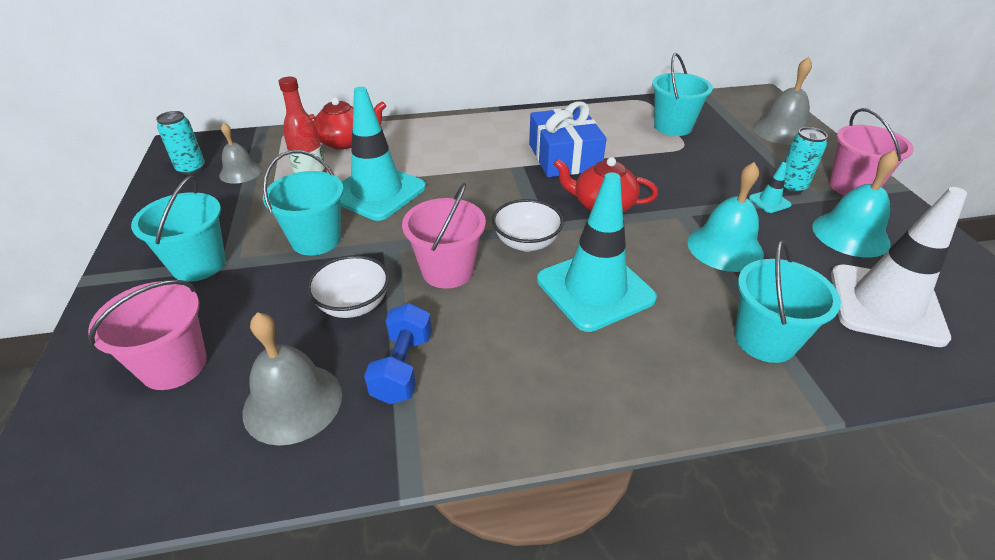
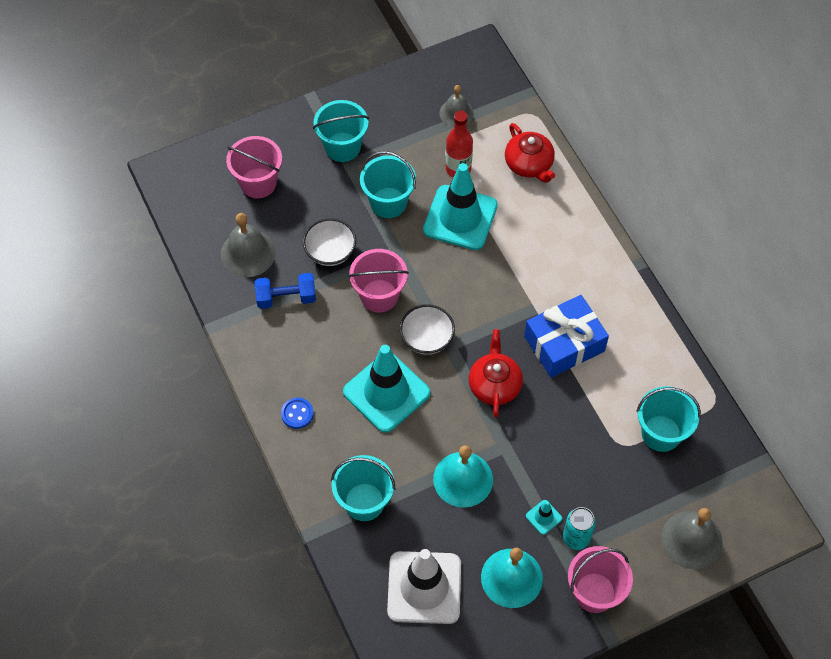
camera: 75 degrees right, 20 degrees up
(191, 169) = (449, 78): turquoise can -> none
(613, 391) = (297, 414): none -> blue button

